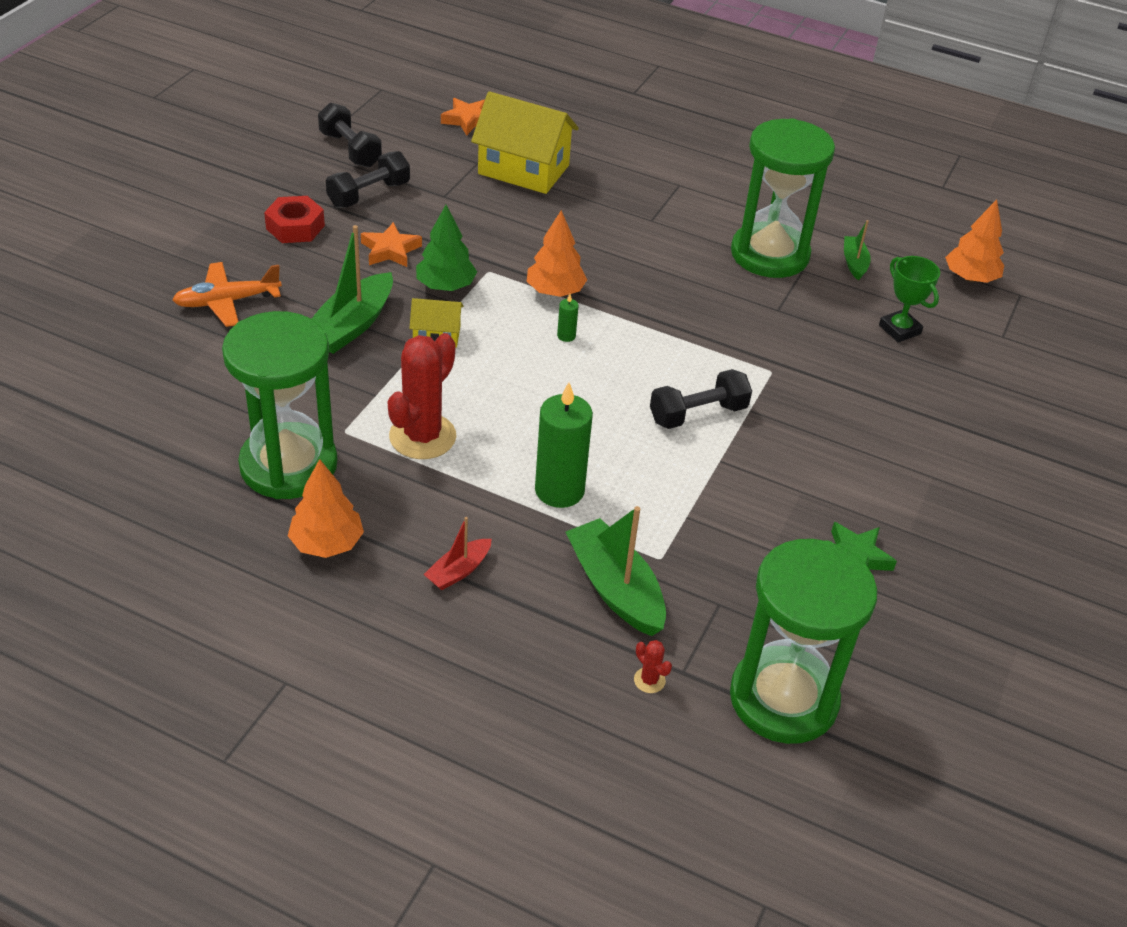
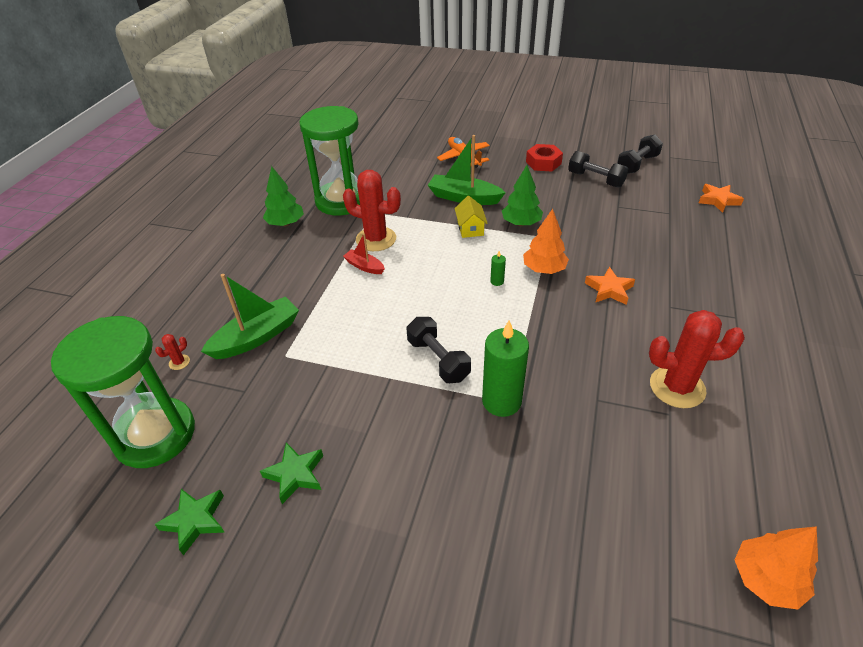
camera: 85 degrees right, 0 degrees up
(327, 543) = (286, 223): orange tree -> green tree
(390, 250) = (544, 197): orange star -> orange star (609, 289)
(458, 571) = (268, 271): red boat -> red boat (364, 266)
(523, 169) = (680, 233): yellow house -> none
(559, 490) = (341, 300): green candle -> green candle (501, 401)
(769, 254) = (677, 387): green hourglass -> red cactus
(854, 263) = (711, 457): green boat -> none
(899, 329) = (622, 502): green trophy -> none
(912, 648) = (195, 521): none -> green star

